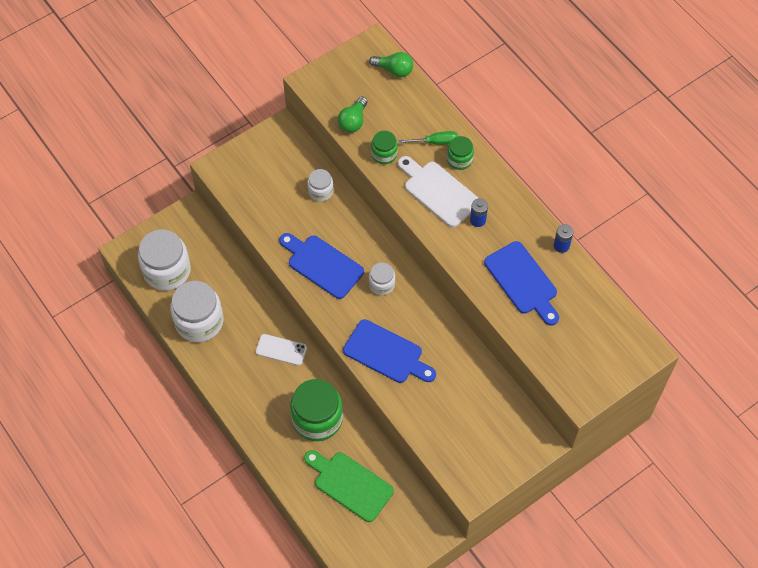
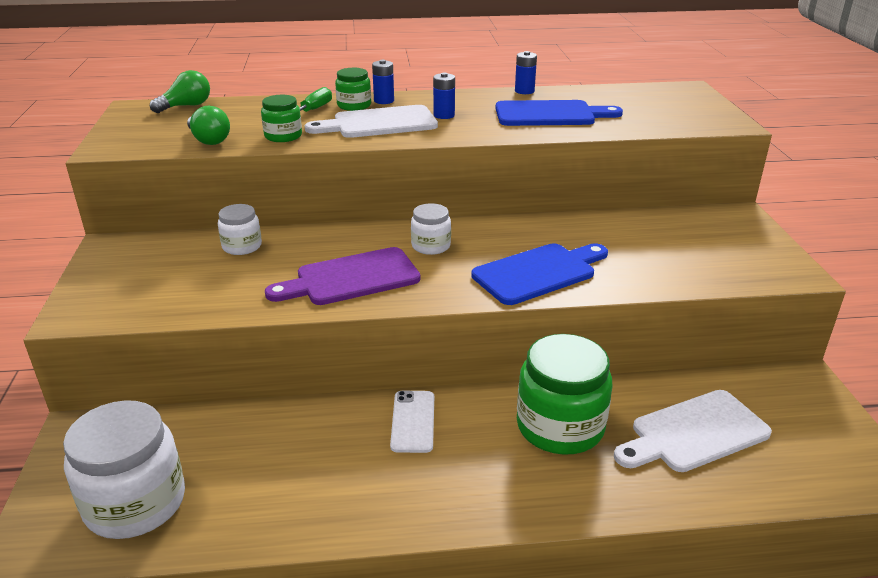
camera: 60 degrees left, 30 degrees down
(199, 321) = (273, 498): white jar -> none
(281, 350) = (413, 421): white phone -> white phone turned 45 degrees counterclockwise
(322, 265) = (351, 278): blue cutting board -> purple cutting board
(350, 484) = (694, 433): green cutting board -> white cutting board
(480, 171) = (384, 101): none -> blue battery

